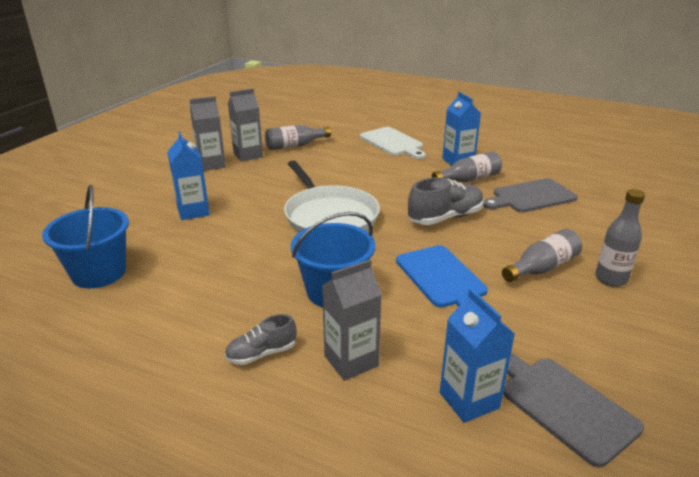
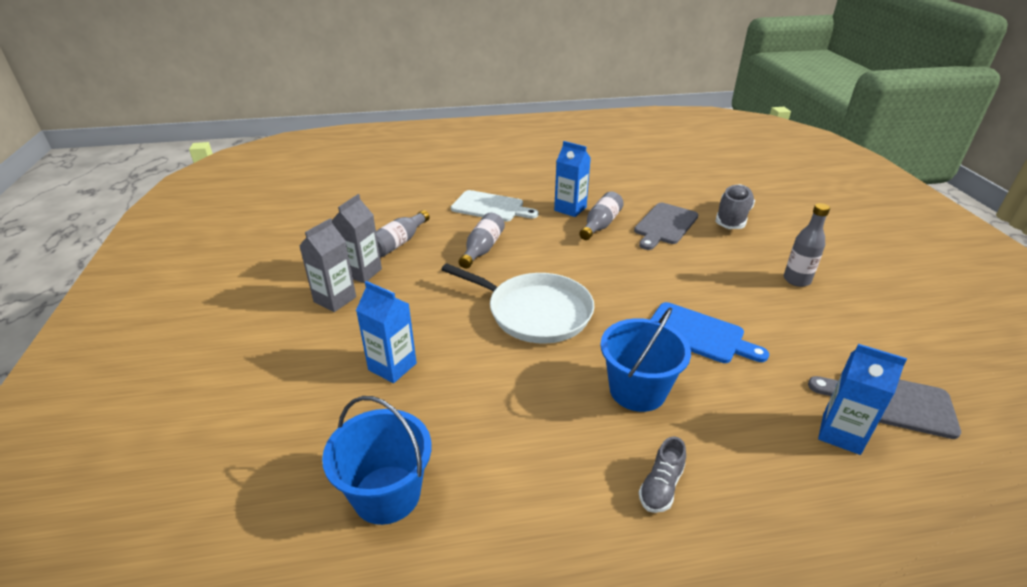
camera: 35 degrees left, 5 degrees up
(351, 361) = (732, 450): grey carton -> none
(445, 217) = (629, 272): grey shoe -> grey shoe (732, 218)
(542, 268) = (748, 290): grey bottle -> grey bottle (482, 249)

